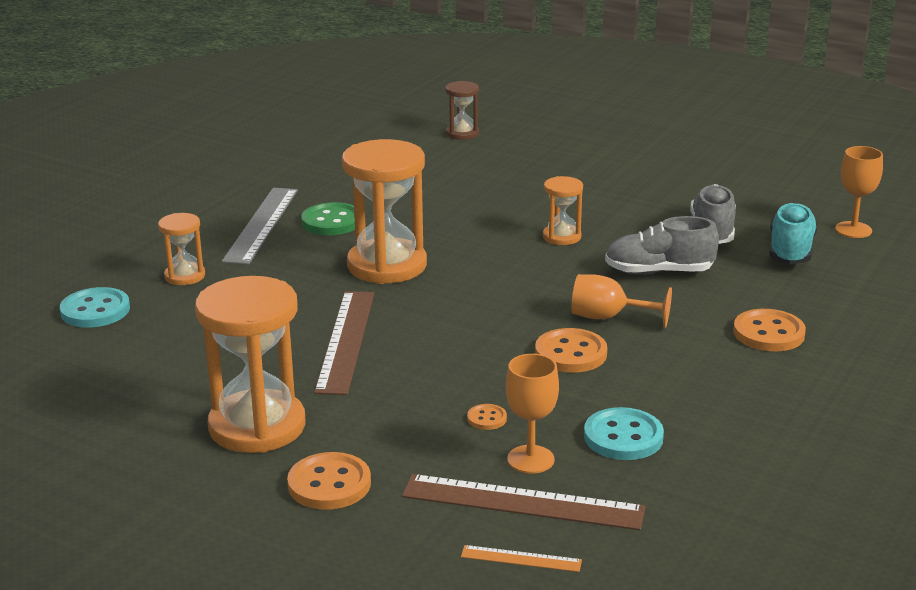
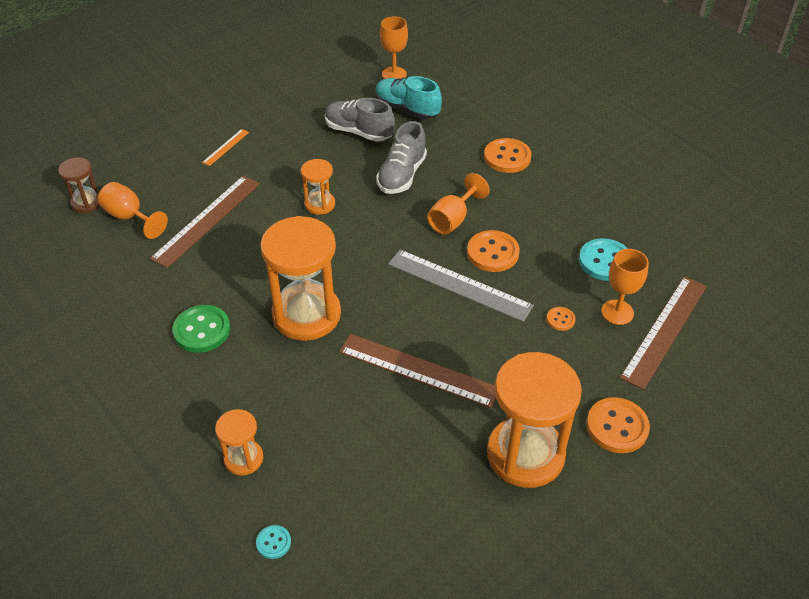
camera: 70 degrees left, 20 degrees up
(95, 310) = (273, 542): turquoise button -> turquoise button, size x0.51
(261, 225) = (174, 381): grey ruler -> grey ruler (459, 285)
(458, 155) = (130, 217): none -> orange goblet
(485, 188) = (207, 220): none -> brown ruler
(521, 559) = (724, 349): orange ruler -> orange ruler (226, 147)

